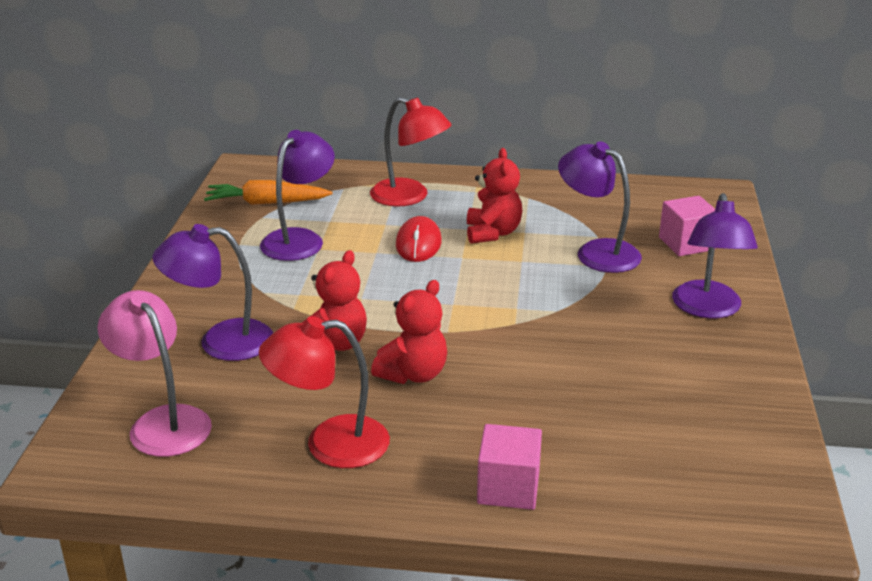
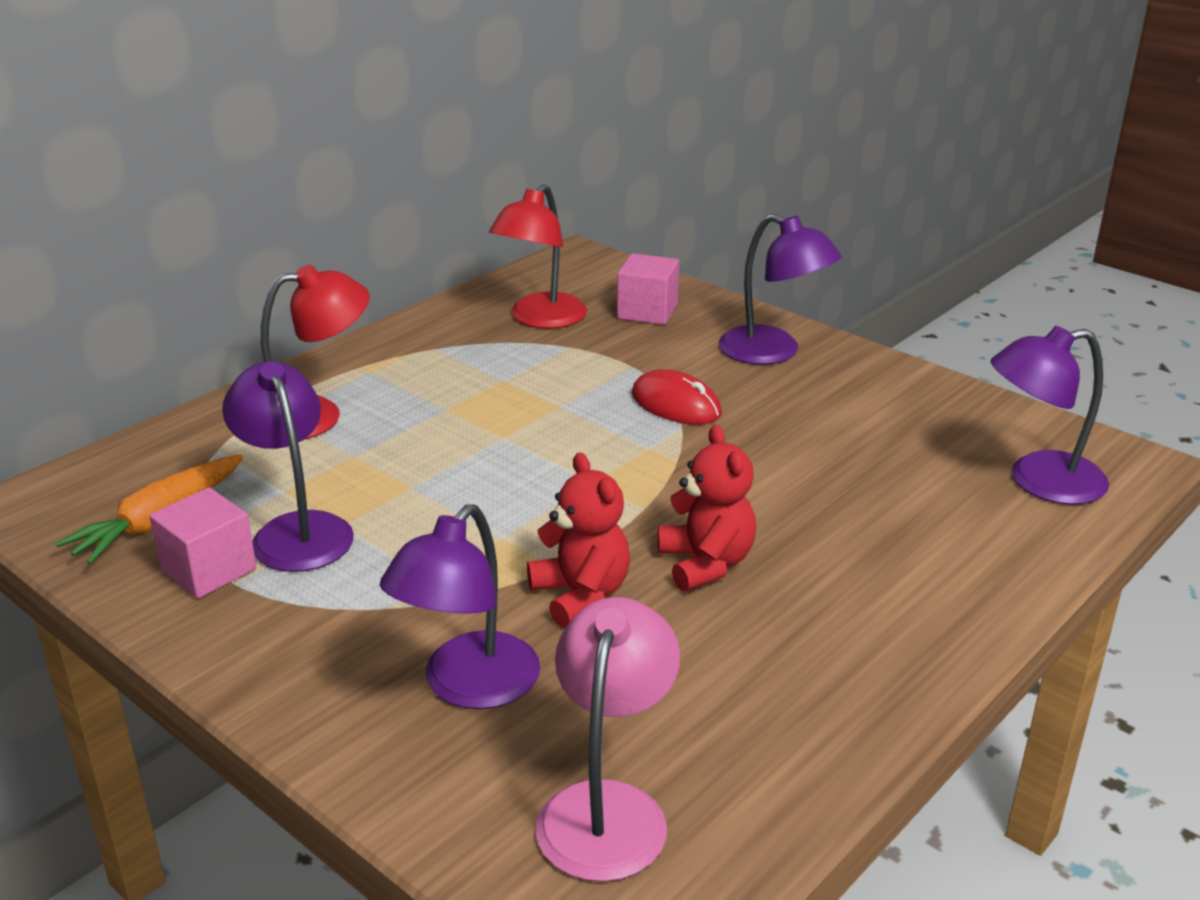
camera: 55 degrees left, 0 degrees up
(162, 422) = (607, 808): pink lamp -> pink lamp turned 105 degrees clockwise
(330, 444) = (788, 677): red lamp -> red lamp (540, 319)
(418, 243) = (433, 452): red mouse -> red mouse (676, 404)
(492, 233) = (478, 399): red teddy bear -> none
(508, 488) = (969, 586): pink cube -> pink cube (209, 570)
(597, 252) = (600, 359): purple lamp -> purple lamp (1039, 482)

